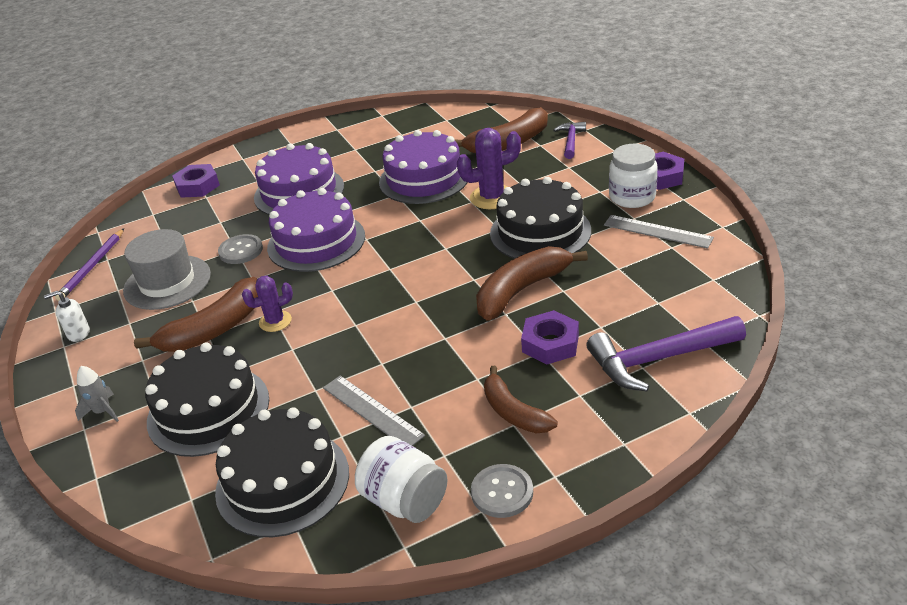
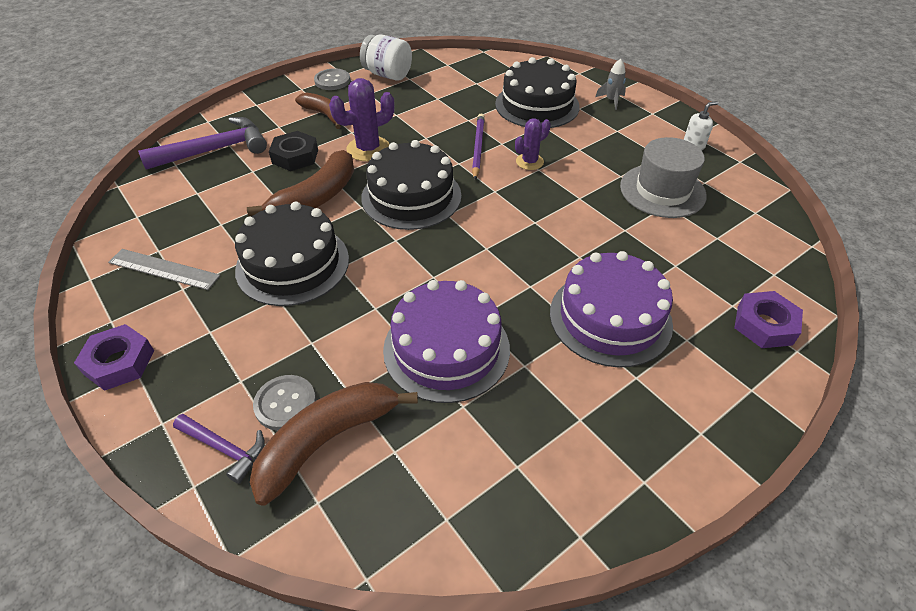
camera: 165 degrees right, 10 degrees up
(92, 267) = (760, 203): purple pencil -> purple pencil (477, 147)
(215, 329) = (577, 153): brown banana -> none
(241, 251) = (617, 227): grey button -> grey button (285, 403)
(282, 481) = (463, 77): black cake -> black cake (411, 196)
(316, 242) = (540, 242): purple cake -> none
(372, 411) = (422, 110): grey ruler -> none
(492, 197) = (349, 315): purple cactus -> purple cactus (368, 149)
(550, 343) = (295, 156): purple nut -> black nut
(571, 141) = (224, 448): purple hammer -> purple hammer turned 60 degrees counterclockwise
(632, 197) = (172, 321): white jar -> none

